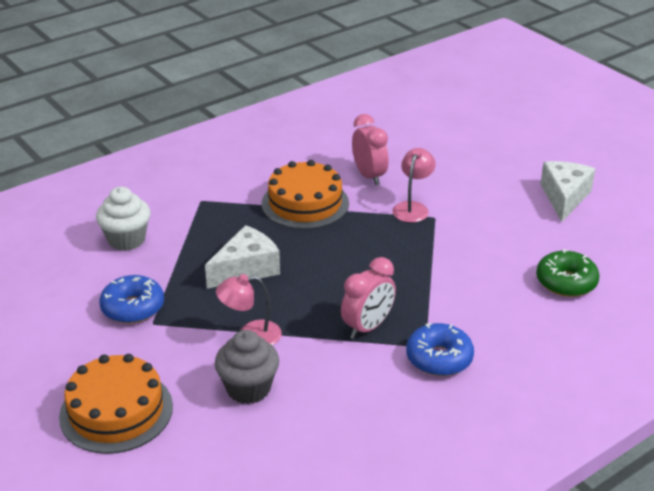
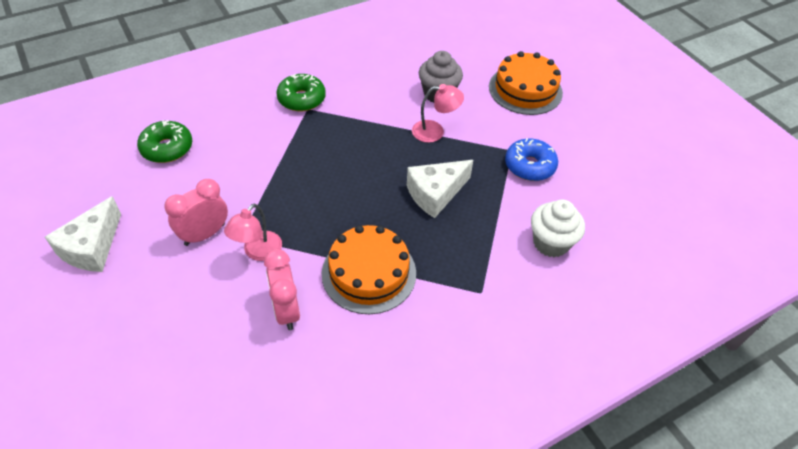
camera: 175 degrees left, 15 degrees up
(367, 327) = (345, 128): pink clock -> pink clock (204, 234)
(439, 358) = (301, 99): blue donut -> green donut

